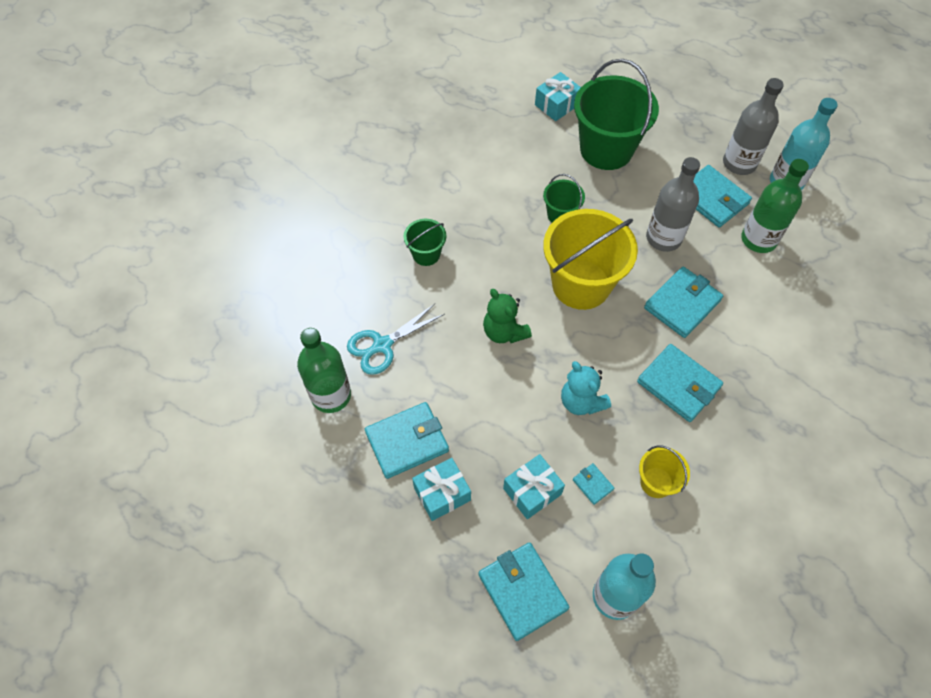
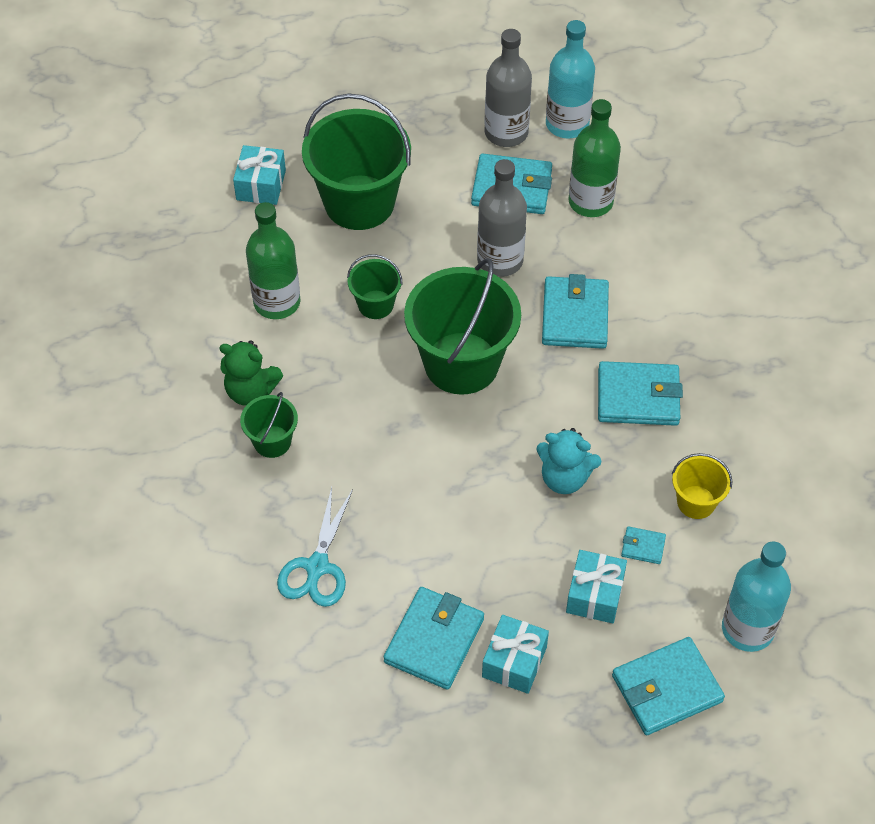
camera: 40 degrees left, 5 degrees down
(331, 395) = (313, 655): green bottle -> green bottle (277, 302)
(504, 332) = (429, 464): green teddy bear -> green teddy bear (251, 391)
(522, 591) = (666, 689): turquoise wallet -> turquoise wallet turned 45 degrees counterclockwise
(581, 284) = (461, 363): yellow bucket -> green bucket

